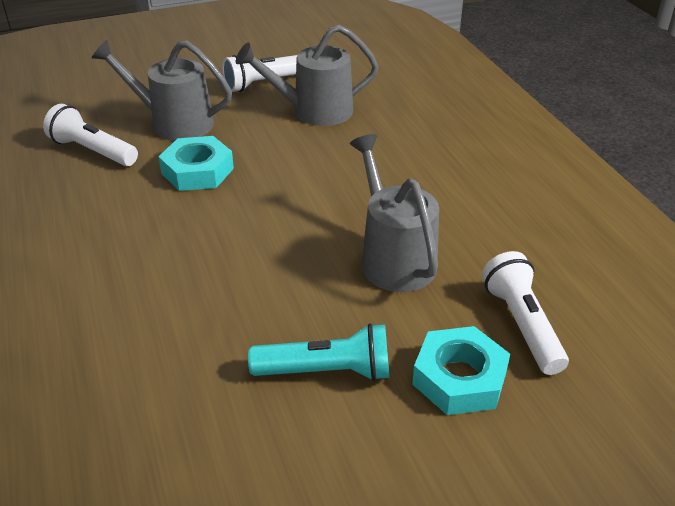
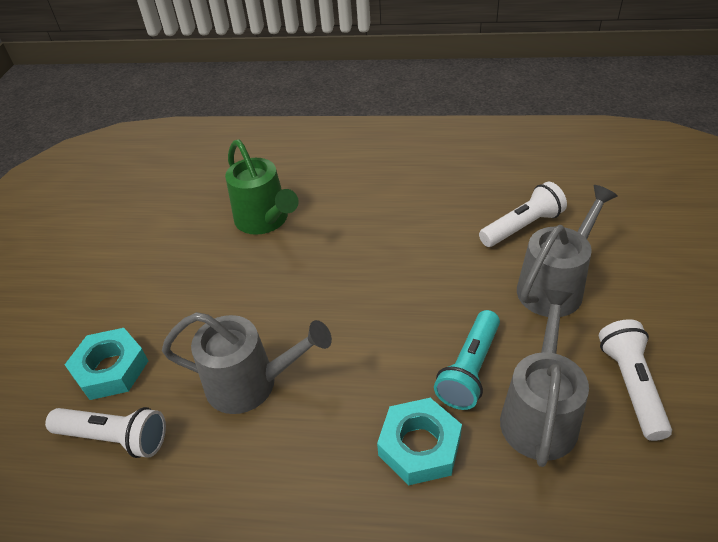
camera: 120 degrees right, 5 degrees up
(137, 353) = (265, 221): none -> green watering can
(197, 171) = (456, 286): turquoise nut -> turquoise nut (419, 446)
(326, 371) = (179, 300): turquoise flashlight -> turquoise flashlight (470, 369)

